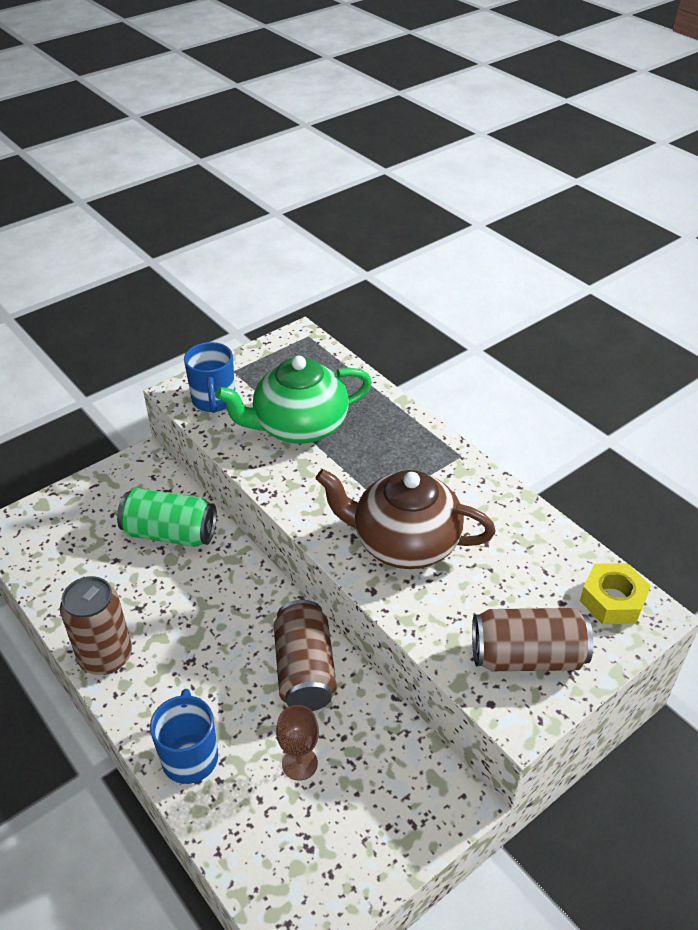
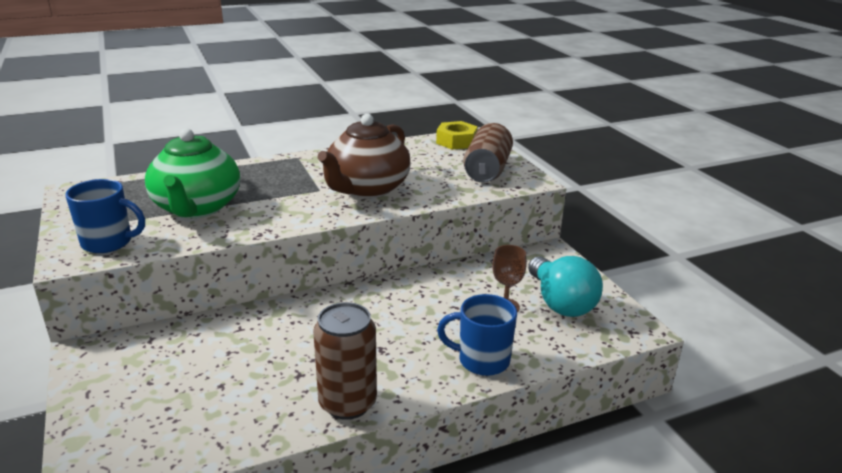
camera: 75 degrees left, 15 degrees down
(170, 533) = (215, 344): green can -> none
(305, 670) = (422, 291): brown can -> none
(328, 828) = (560, 303): none -> turquoise light bulb

